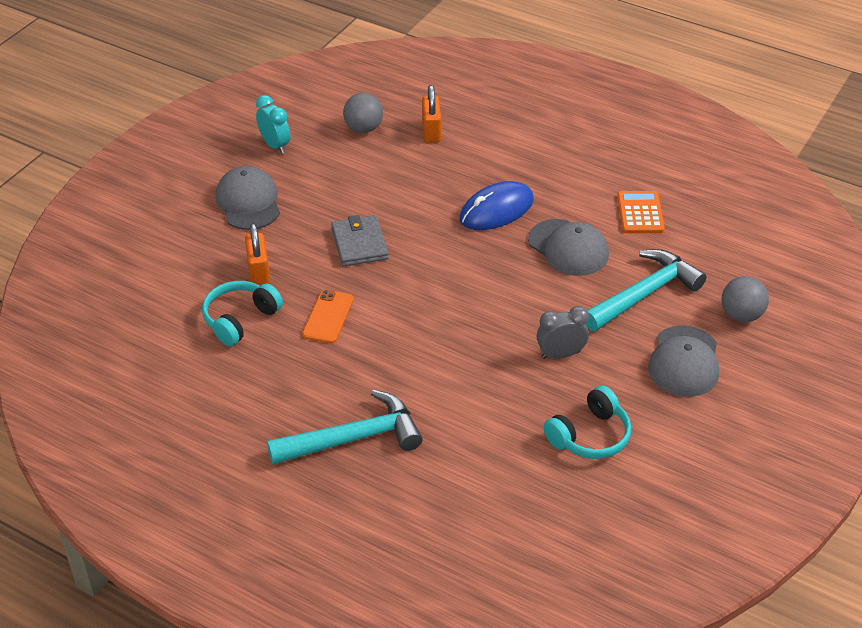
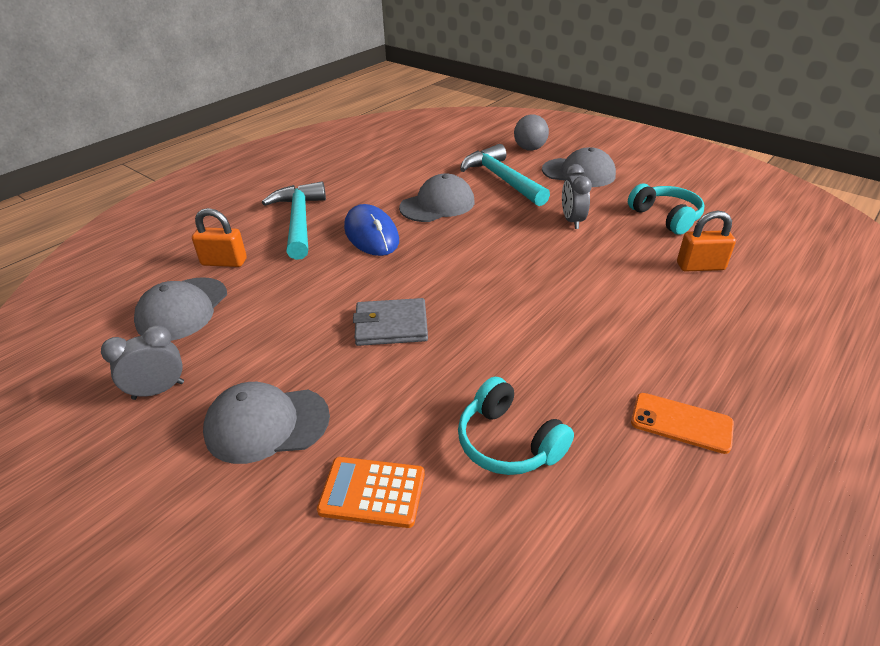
camera: 80 degrees left, 5 degrees down
(259, 272) = (418, 418): orange padlock -> orange padlock (700, 266)
(275, 145) = (158, 390): turquoise clock -> grey clock
(328, 317) = (512, 358): orange phone -> orange phone (681, 423)
(353, 438) = (704, 350): turquoise hammer -> turquoise hammer (299, 221)
(363, 128) = (182, 309): grey ball -> grey cap
(640, 213) = (405, 171): orange calculator -> orange calculator (372, 492)

